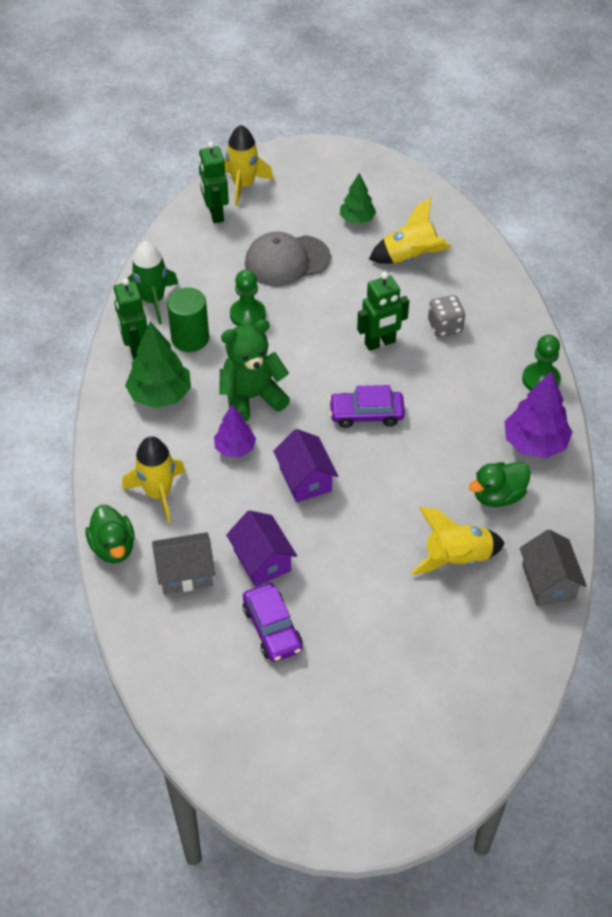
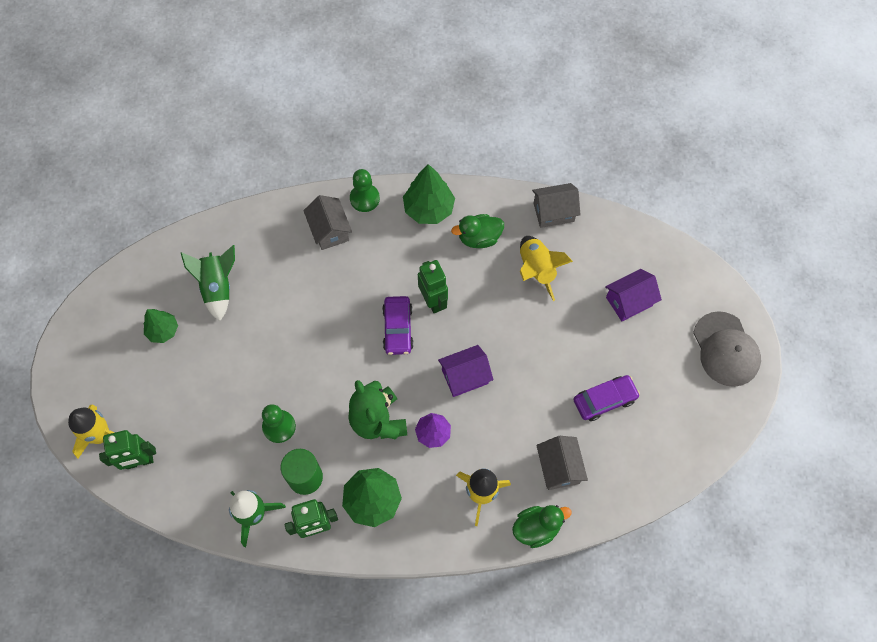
camera: 90 degrees left, 15 degrees up
(262, 560) = (544, 409): purple house -> purple house (629, 301)
(287, 261) = (212, 393): grey cap -> grey cap (726, 349)
(380, 343) = (319, 316): green robot -> green robot (433, 301)
(410, 257) = (218, 287): yellow rocket -> green rocket
(445, 326) = (303, 264): grey dice -> none
(492, 348) = (329, 230): none -> grey house
(498, 496) = (479, 238): green duck -> green duck turned 105 degrees clockwise
(534, 443) = (429, 209): purple tree -> green tree

